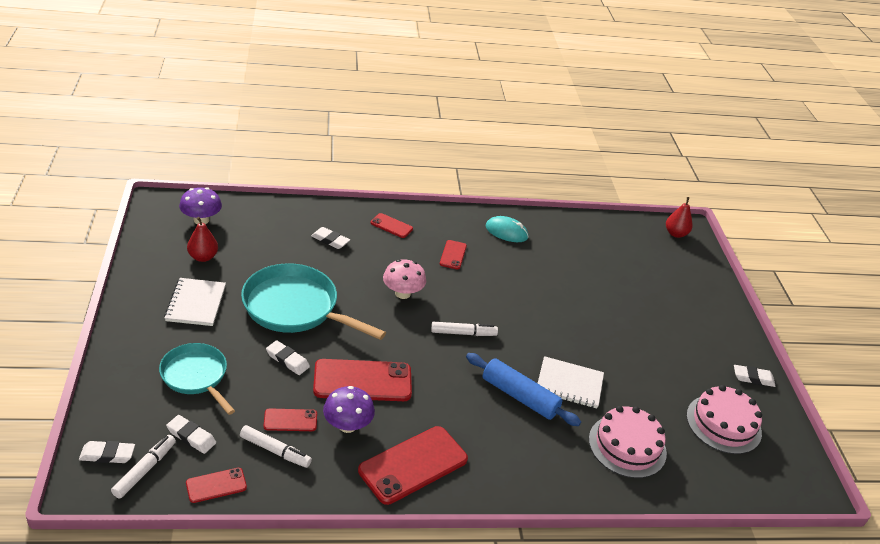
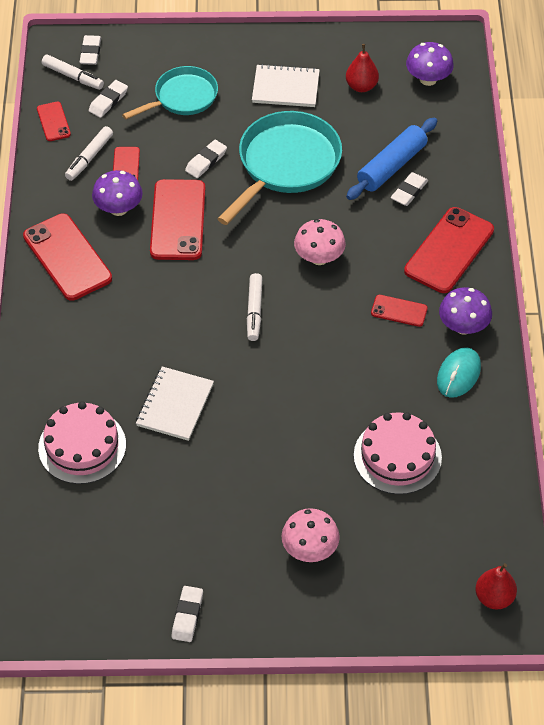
camera: 100 degrees right, 15 degrees up
(391, 226) = (449, 250): red phone -> red phone, size x1.97
(463, 226) = (463, 326): none -> purple mushroom
(519, 396) = (156, 354): blue rolling pin -> blue rolling pin (392, 166)
(673, 312) = (310, 549): none -> pink mushroom
(723, 424) = (111, 556): pink cake -> pink cake (397, 456)

